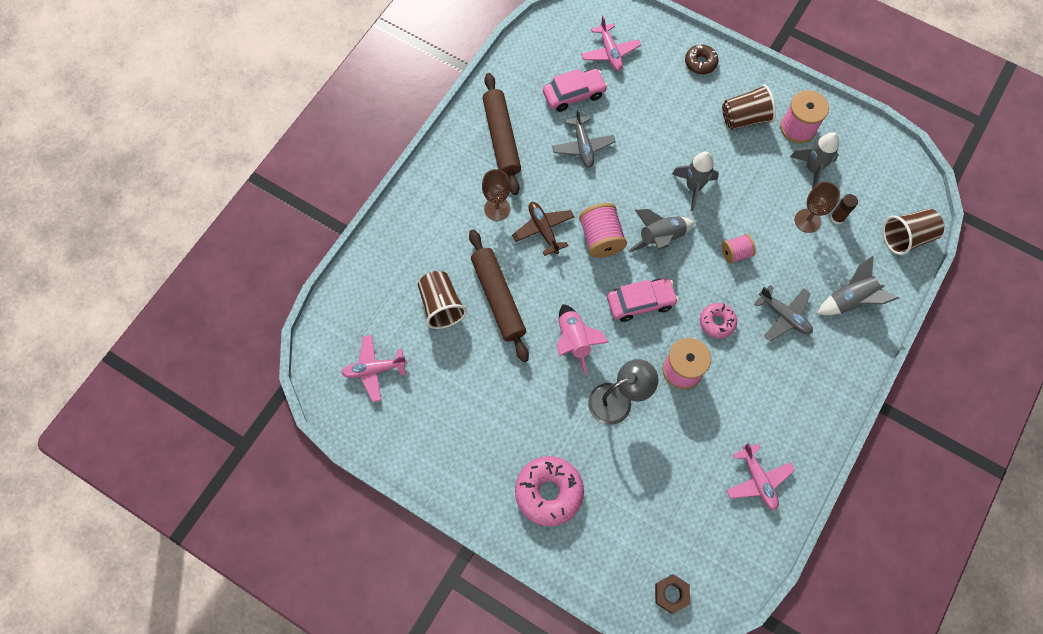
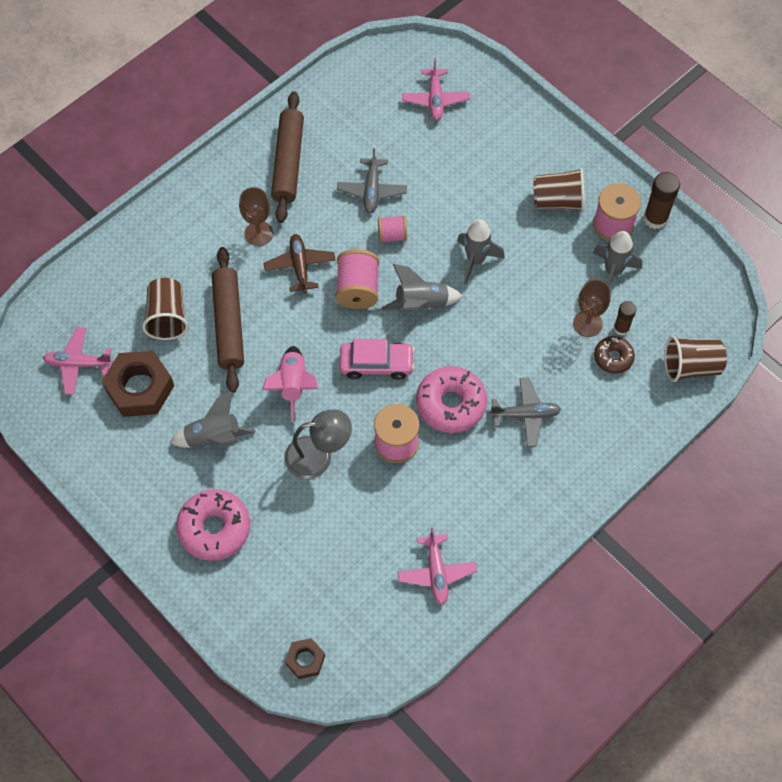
camera: 15 degrees right, 5 degrees down
(438, 378) = (140, 388): none -> brown nut
(574, 94) = (381, 134): pink car -> none
(700, 63) = (530, 132): brown donut -> brown donut (613, 357)
(717, 322) = (451, 404): pink donut -> pink donut, size x1.73
(735, 253) = (496, 338): pink spool -> pink spool (392, 235)
(784, 316) = (525, 415): grey plane -> grey plane turned 60 degrees counterclockwise
(831, 114) = (655, 218): none -> brown glue stick
(850, 300) = (603, 416): grey rocket -> grey rocket (214, 438)

